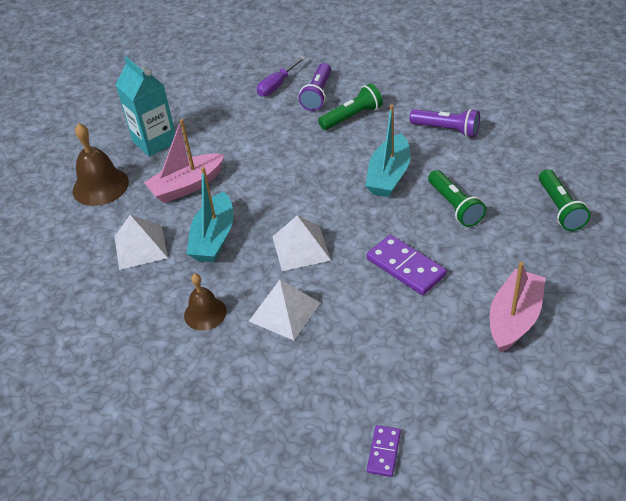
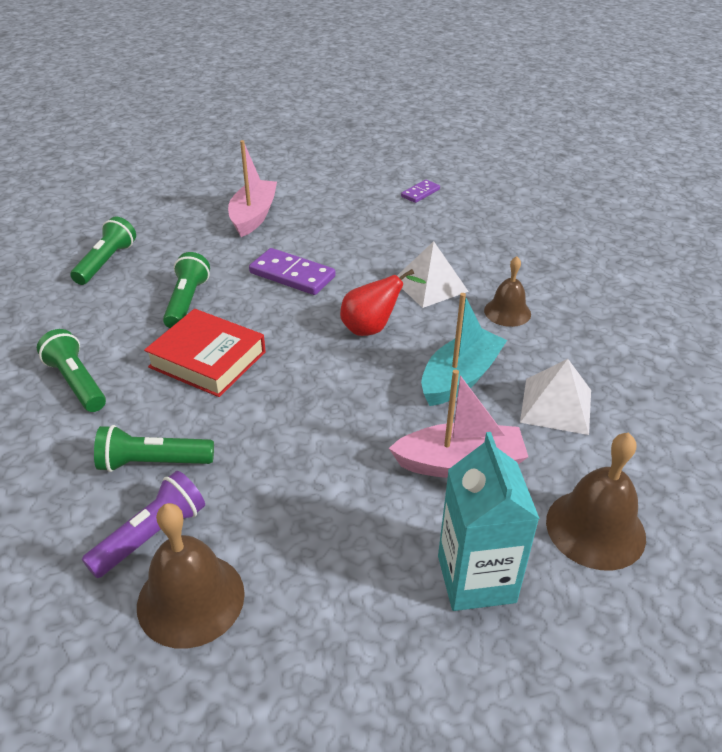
camera: 155 degrees left, 5 degrees down
(277, 85) = (191, 599): purple screwdriver -> brown bell
(301, 248) = (372, 328): white pyramid -> red pear
(389, 175) = (207, 359): turquoise boat -> red book
(405, 267) = (292, 275): purple domino -> purple domino turned 45 degrees counterclockwise
(446, 130) = (77, 382): purple flashlight -> green flashlight
(514, 318) = (253, 216): pink boat -> pink boat turned 135 degrees clockwise

